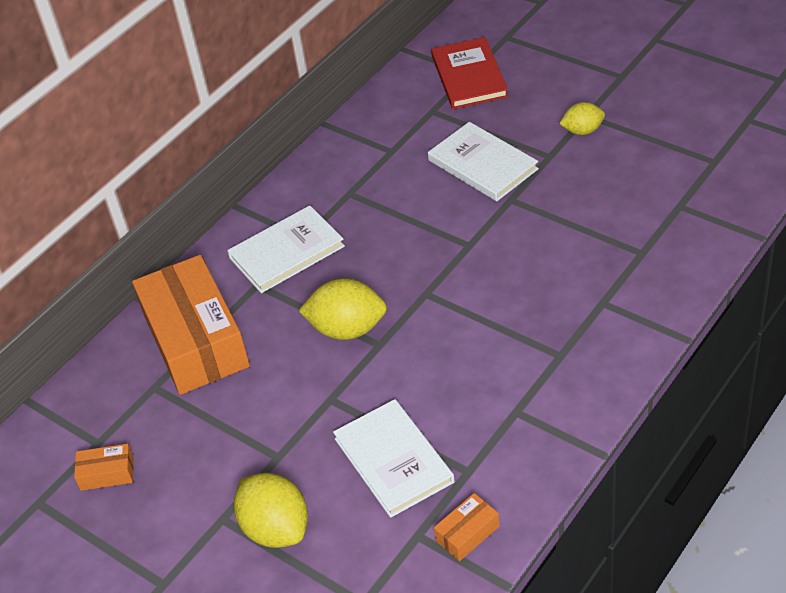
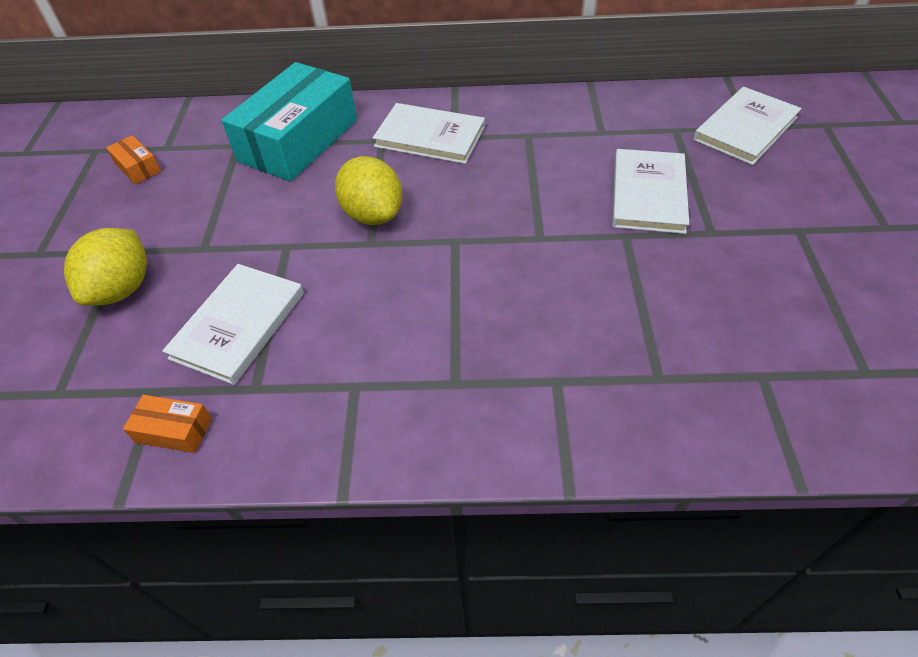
camera: 50 degrees right, 5 degrees up
(196, 340) = (298, 140): orange box -> turquoise box
(469, 76) = (745, 128): red book -> white book
(582, 131) = (774, 238): yellow lemon -> none

